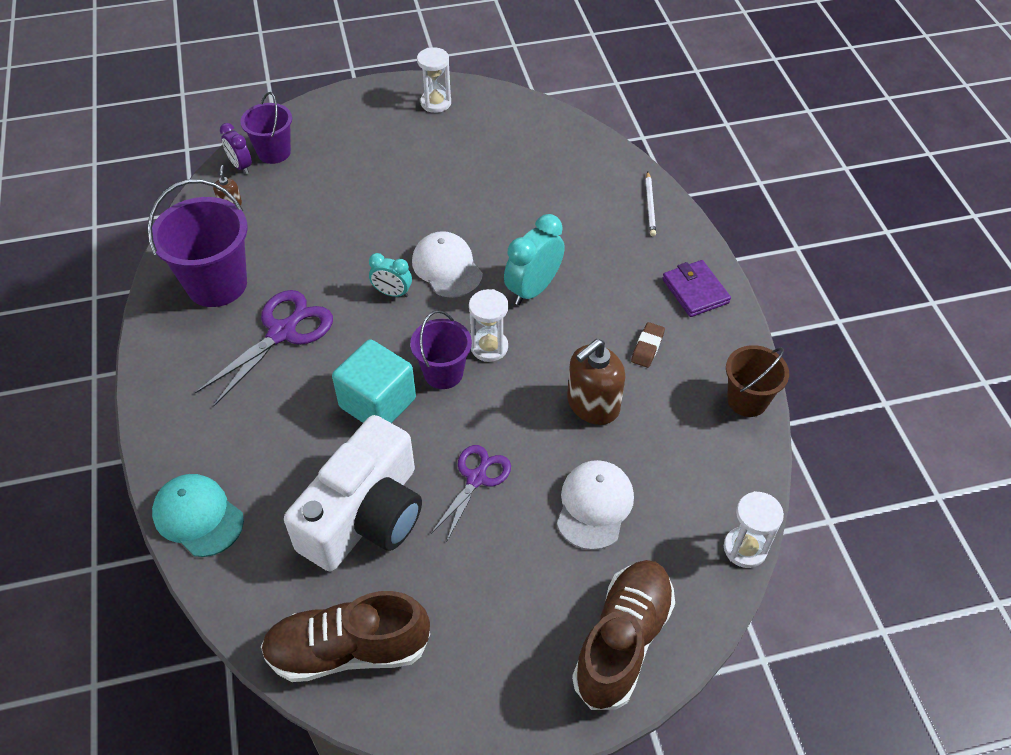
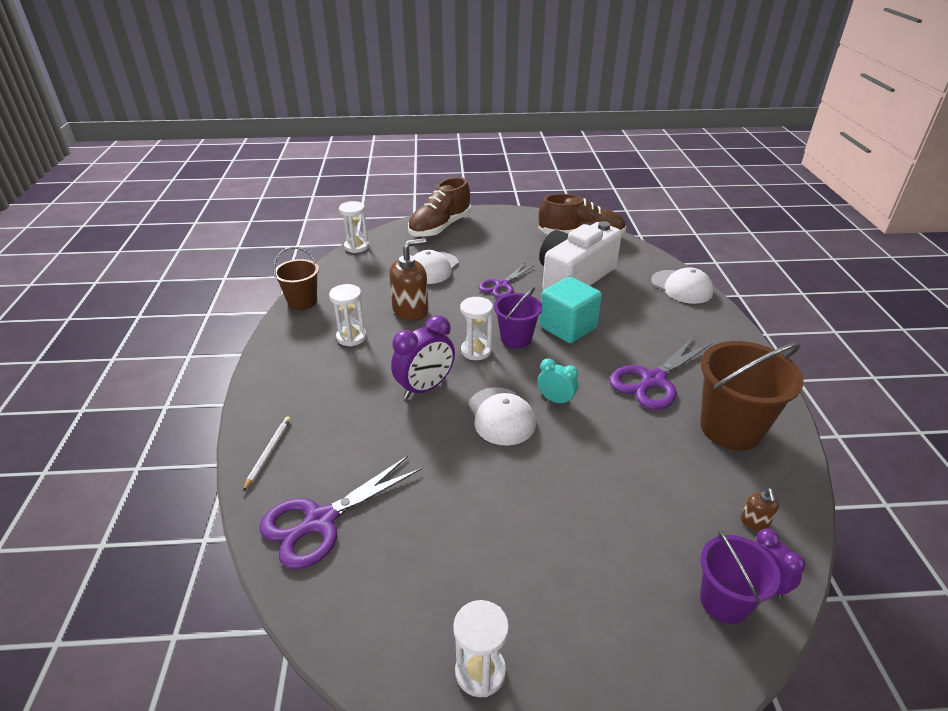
camera: 170 degrees left, 15 degrees down
(198, 516) = (681, 287): turquoise cap -> white cap
(217, 284) = (731, 428): purple bucket -> brown bucket
(533, 289) = (425, 388): turquoise clock -> purple clock
(574, 163) = (320, 521): none -> purple scissors
(647, 347) = (351, 337): brown eraser -> white hourglass
(695, 291) = (285, 370): purple wallet -> none

